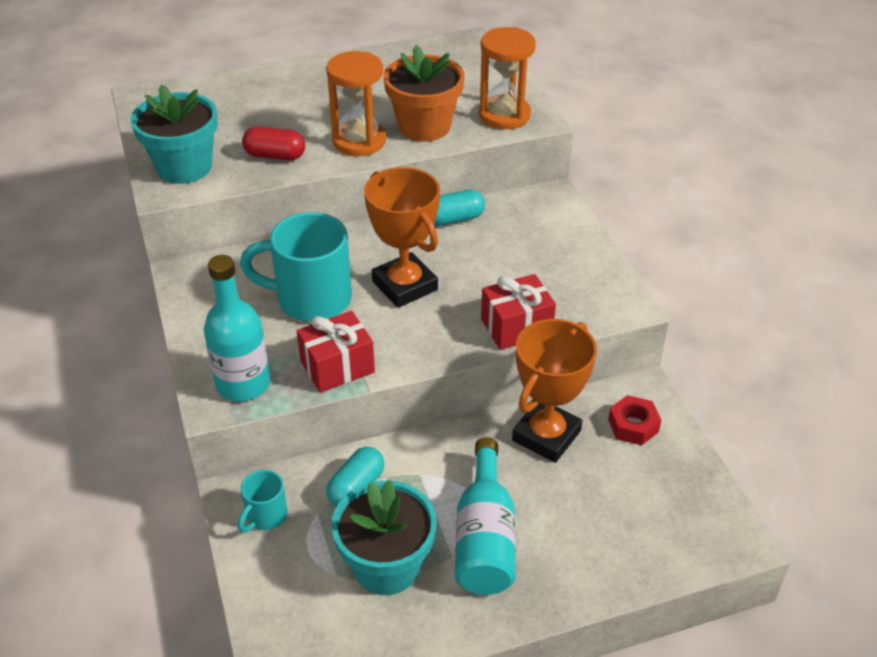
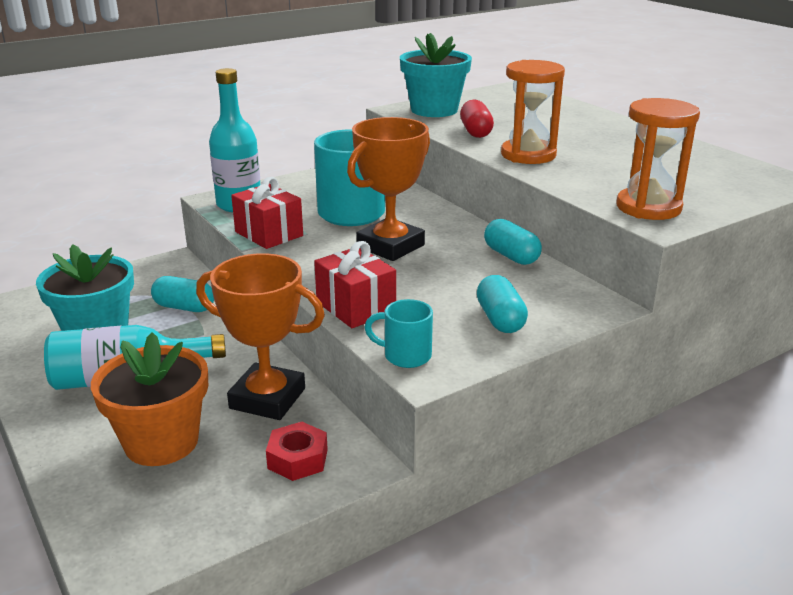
camera: 75 degrees right, 15 degrees down
(265, 516) = (151, 276): turquoise mug -> turquoise mug (405, 356)
(424, 126) = (582, 175): orange flower pot -> orange flower pot (161, 442)
(560, 251) = (500, 319): none -> turquoise capsule

